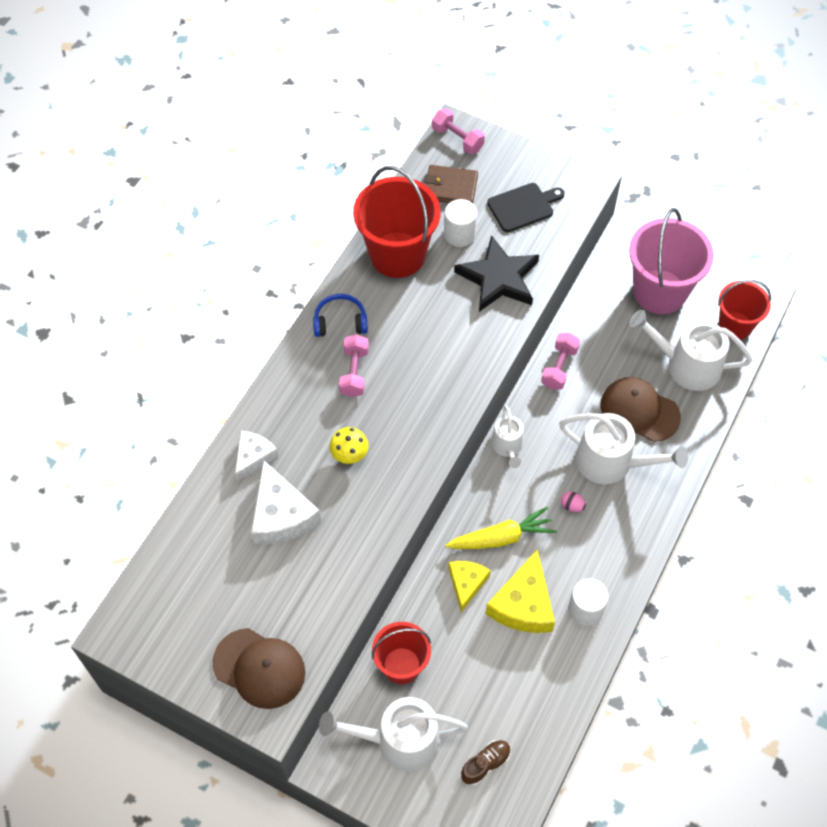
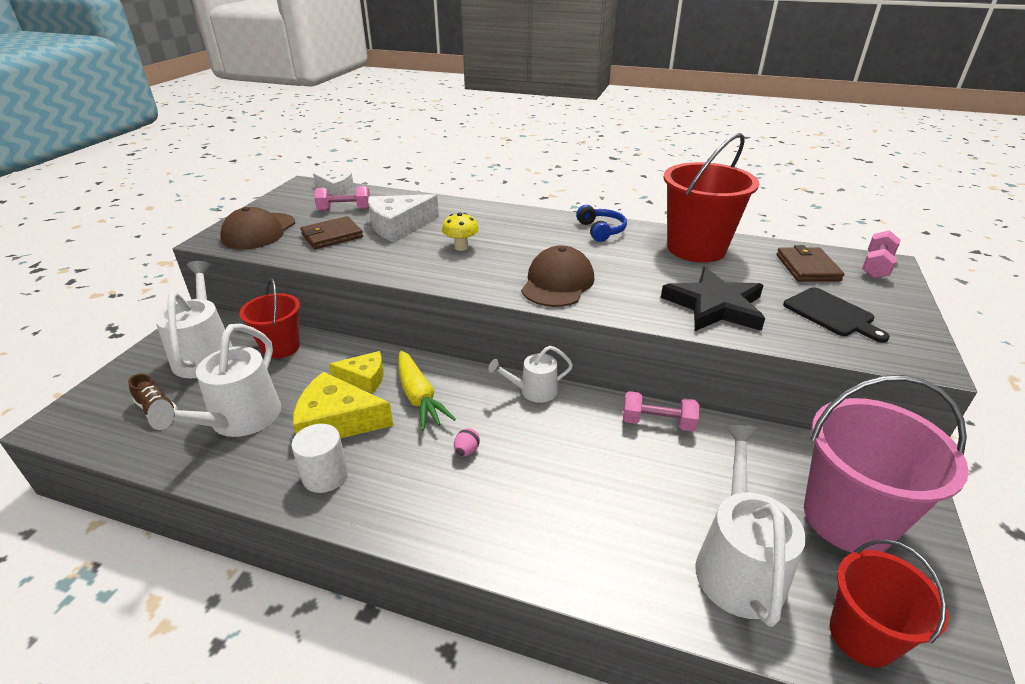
camera: 80 degrees right, 25 degrees down
(253, 457) = (451, 211): white cheese -> white cheese (336, 189)
(291, 585) = (332, 236): none -> brown wallet
(354, 372) = (550, 241): pink dumbbell -> pink dumbbell (345, 210)
(459, 234) = (752, 278): white cylinder -> none
(611, 462) = (538, 484): white watering can -> white watering can (240, 420)
(639, 411) = (630, 509): brown cap -> brown cap (557, 283)

